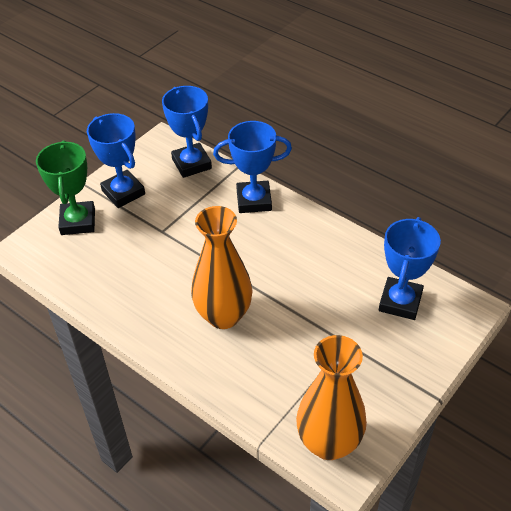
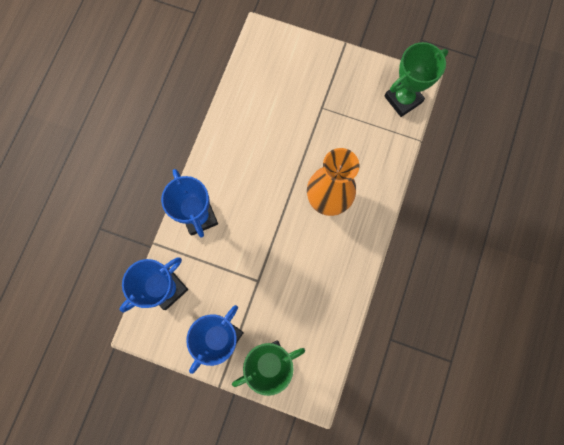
camera: 110 degrees left, 30 degrees up
(329, 443) = (403, 99): orange vase -> green trophy
(400, 302) = (273, 81): blue trophy -> none

